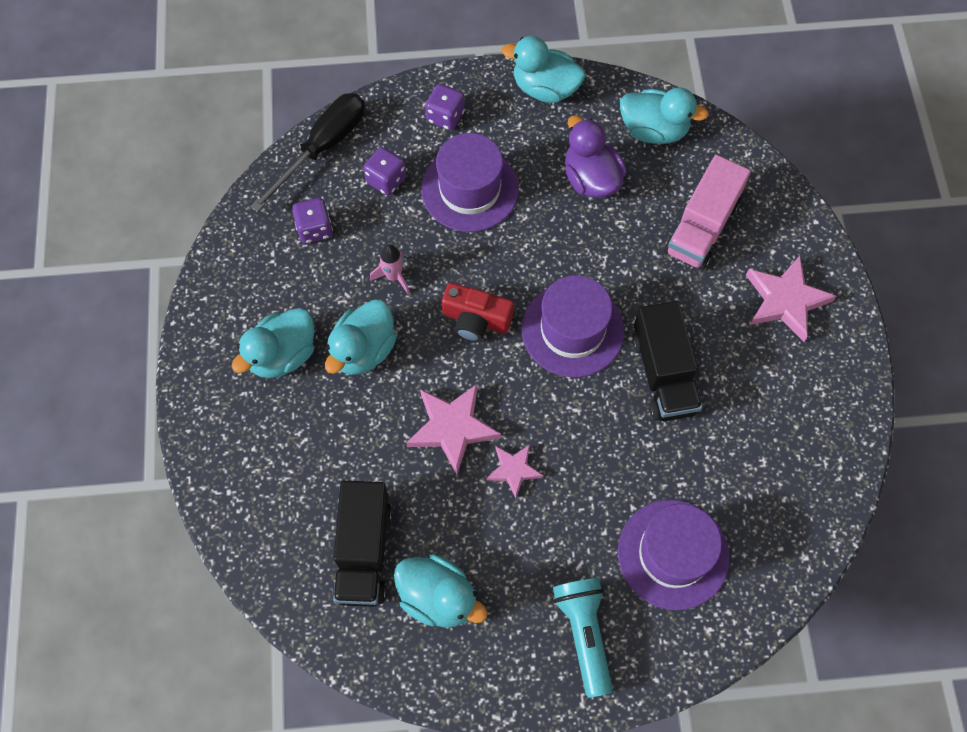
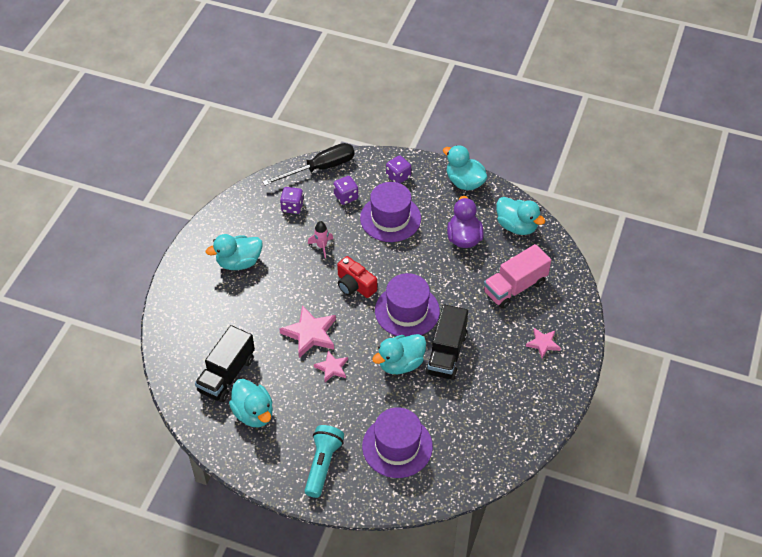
camera: 25 degrees right, 15 degrees down
(363, 350) = (284, 276): turquoise duck -> turquoise duck (401, 363)
(785, 300) = (543, 344): pink star -> pink star, size x0.59

